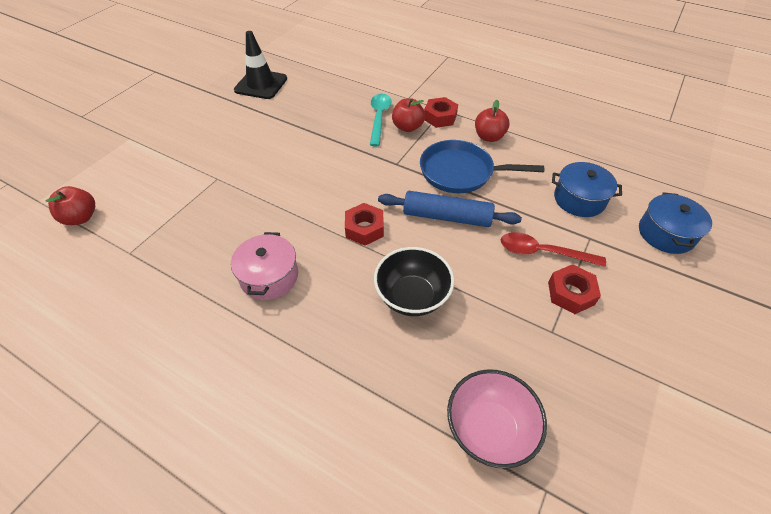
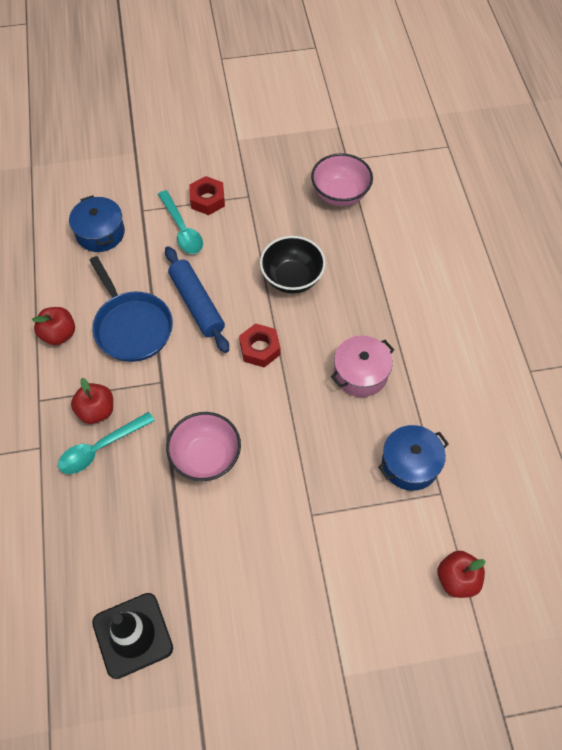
camera: 130 degrees left, 10 degrees up
(316, 155) = (206, 457): none -> pink bowl
(440, 117) = (55, 394): red nut -> none
(543, 252) = (182, 229): red spoon -> turquoise spoon
(666, 233) = (99, 172): blue pot -> blue pot (410, 464)

